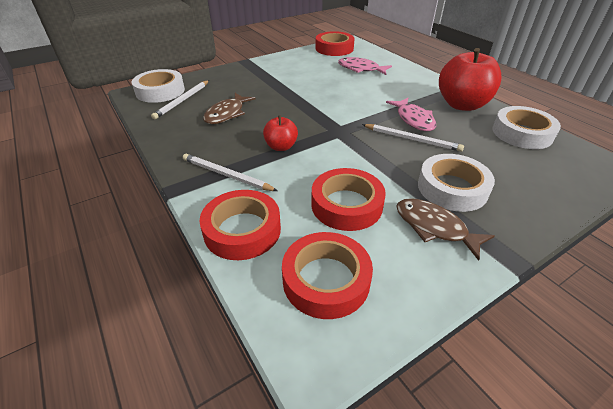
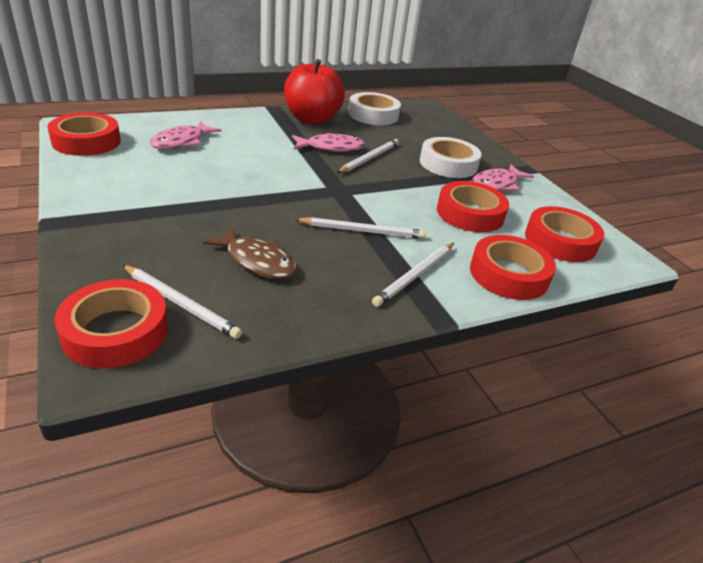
camera: 85 degrees left, 5 degrees down
(160, 91) = (116, 331): white tape -> red tape
(281, 147) = (362, 231): red apple -> white pencil
(434, 227) = (497, 184): brown fish -> pink fish

